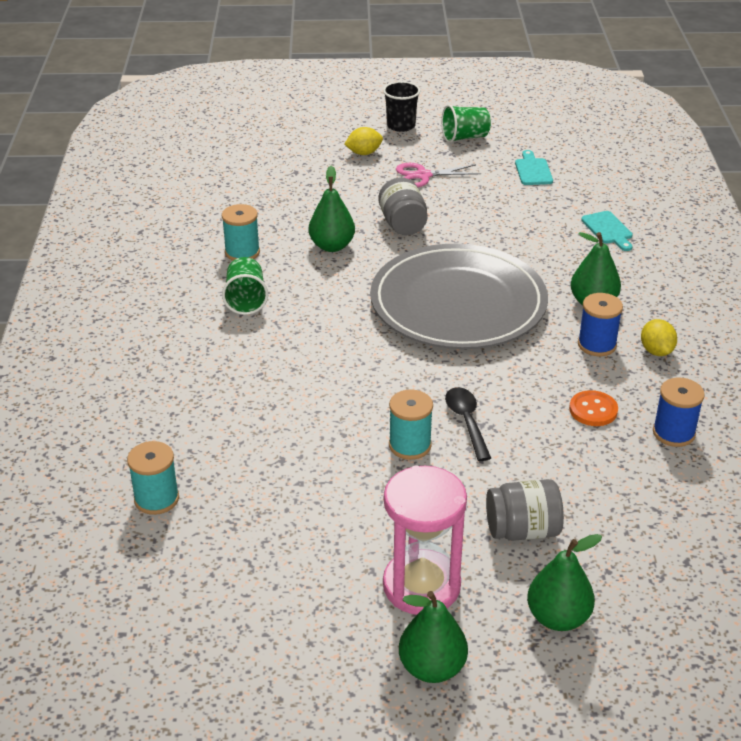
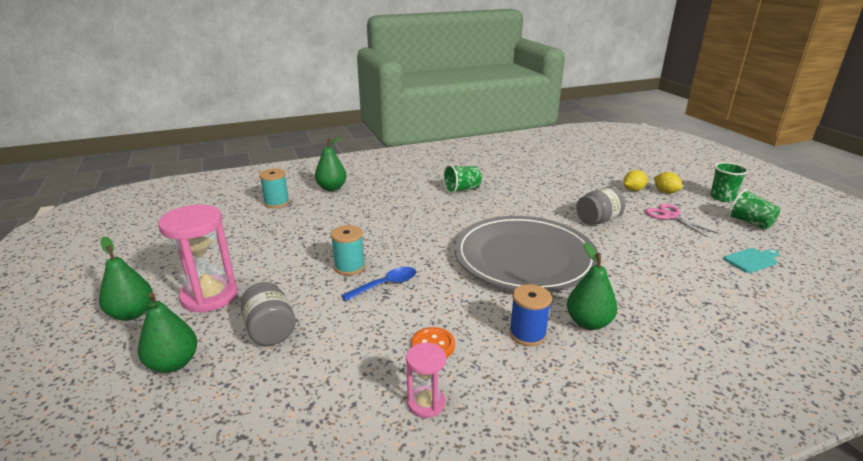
camera: 70 degrees right, 10 degrees down
(242, 252) = (507, 180): turquoise spool -> none
(332, 246) = (543, 202): green pear -> green pear (332, 188)
(401, 126) = (722, 197): black cup -> green cup
(466, 421) = (385, 285): black spoon -> blue spoon
(608, 230) = (716, 315): turquoise cutting board -> none
(656, 351) = (547, 374): yellow lemon -> yellow lemon (633, 190)
(673, 433) = (426, 403): blue spool -> pink hourglass

